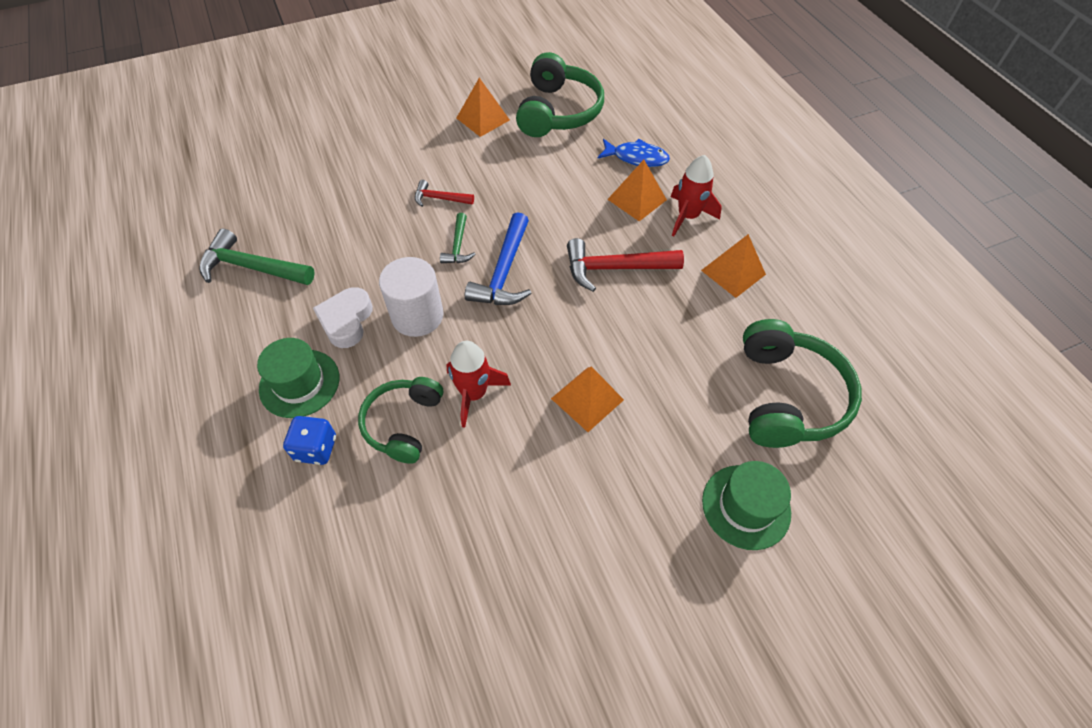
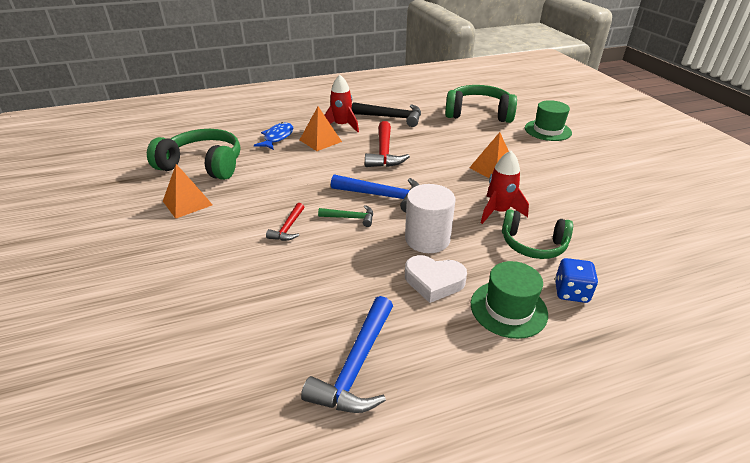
camera: 85 degrees left, 20 degrees down
(252, 267) = (356, 366): green hammer -> blue hammer
(733, 272) = (392, 117): orange pyramid -> black hammer

